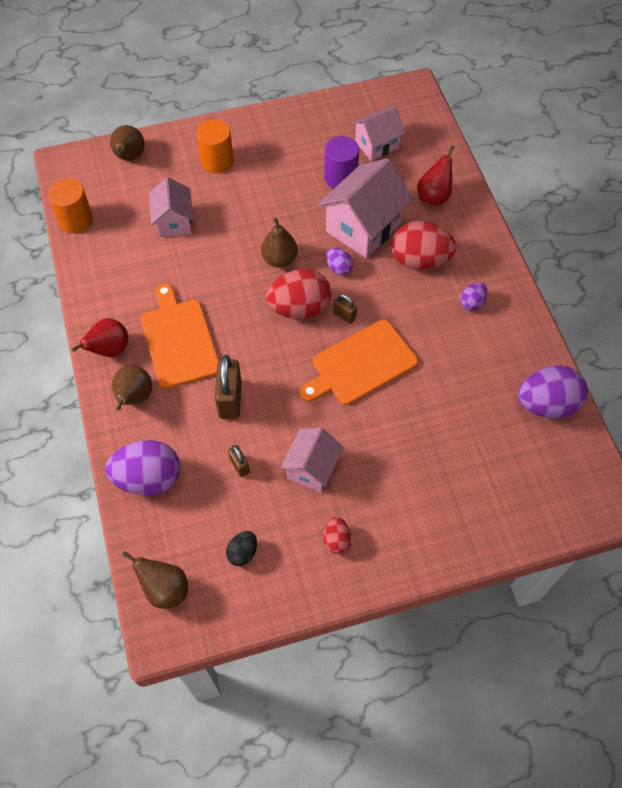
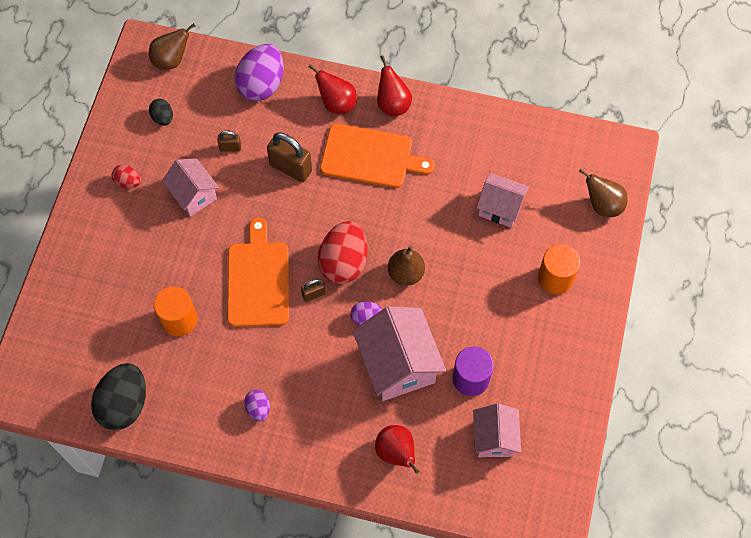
camera: 120 degrees right, 5 degrees up
(76, 220) = (548, 132): orange cylinder -> orange cylinder (179, 319)
(134, 397) = (336, 103): brown pear -> red pear
(420, 260) = (331, 392): red egg -> none
(546, 404) = (124, 404): purple egg -> black egg

